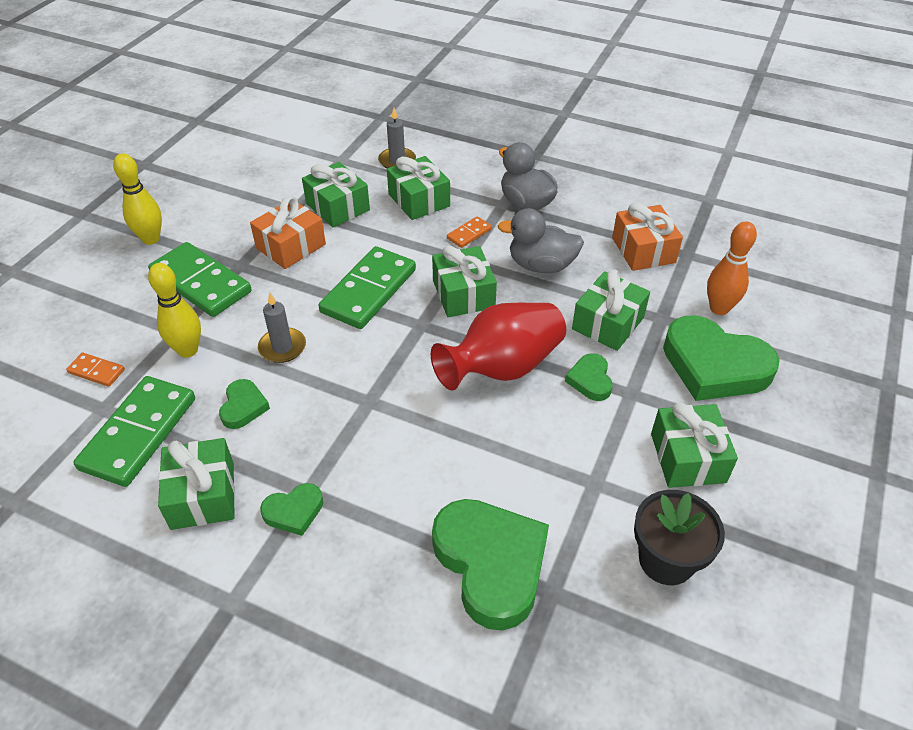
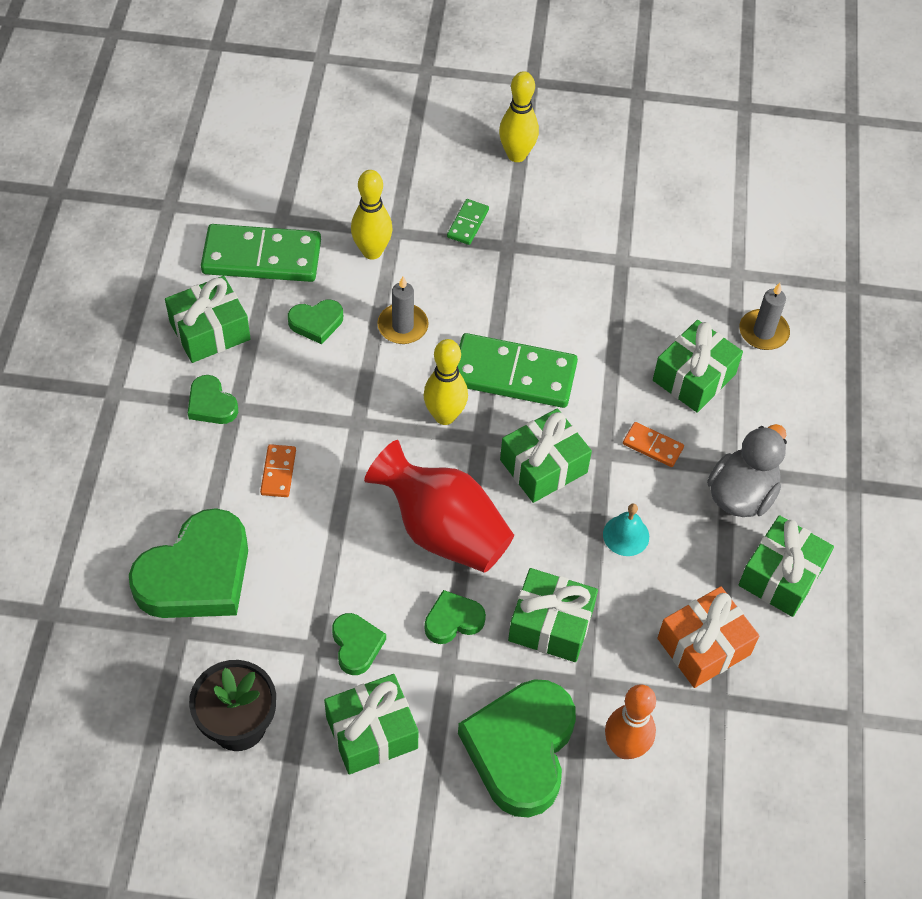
camera: 70 degrees right, 10 degrees up
(96, 371) = (322, 194): orange domino -> orange domino (278, 472)
(200, 283) = (467, 223): green domino -> green domino, size x0.46
(291, 246) = (556, 279): orange gift -> none
(337, 207) = (644, 300): green gift -> green gift (781, 576)
(389, 341) = (444, 416): none -> yellow bowling pin
(541, 265) = (626, 535): grey duck -> turquoise bell
(600, 450) = (356, 645): none -> green heart

